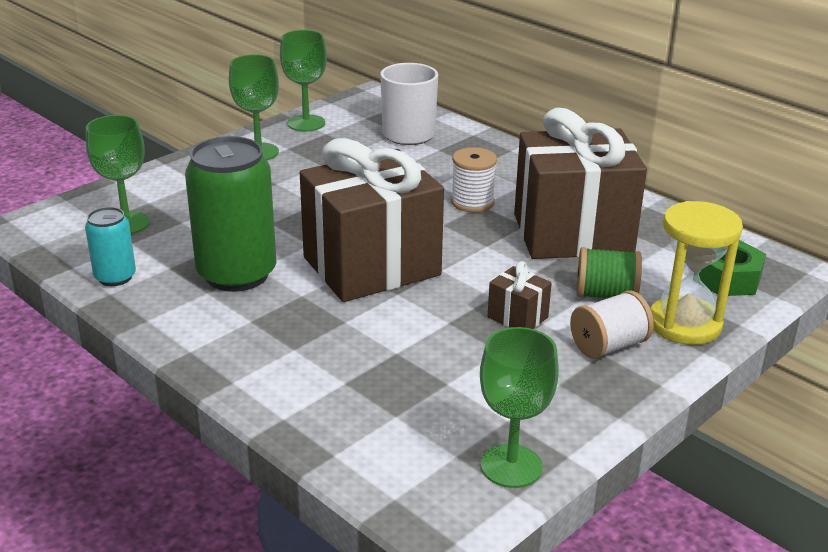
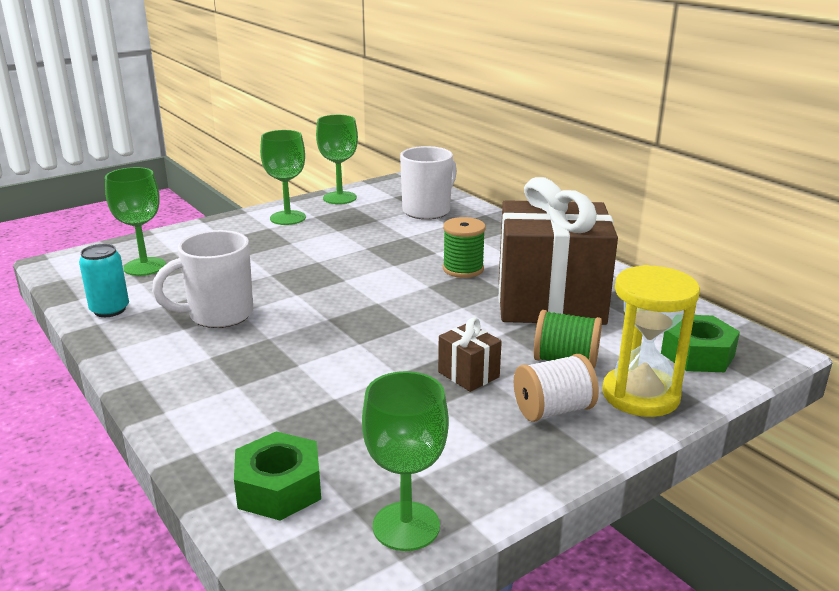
camera: 10 degrees right, 5 degrees down
(237, 274) = (218, 315): green can -> white mug
(371, 266) = (345, 317): brown gift -> none
(381, 444) = (279, 488): none -> green nut
(472, 202) = (463, 269): white spool -> green spool

